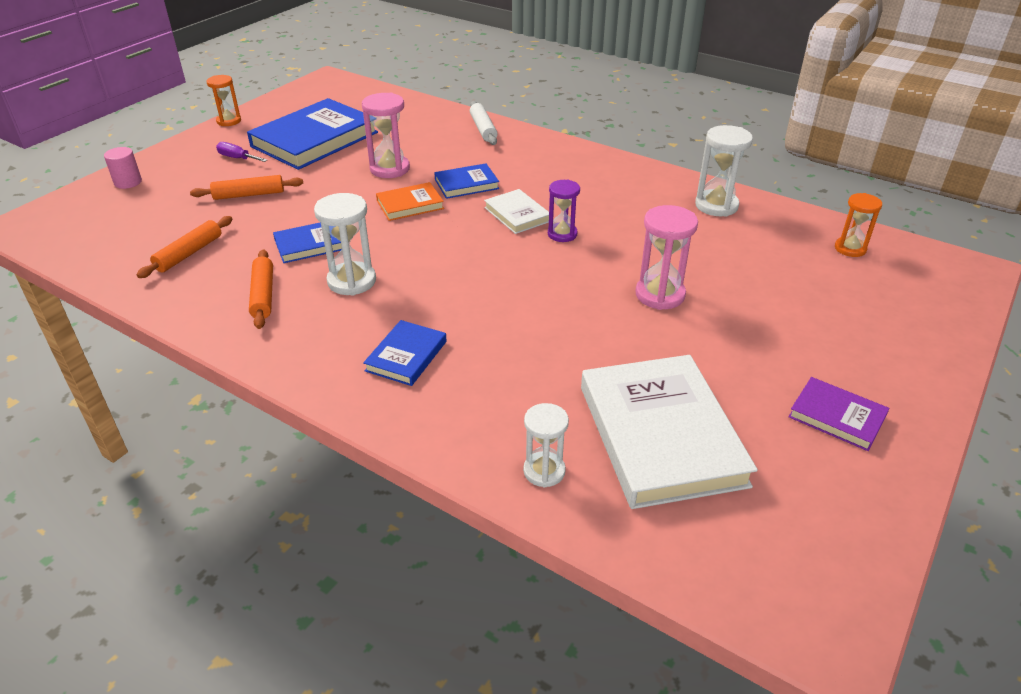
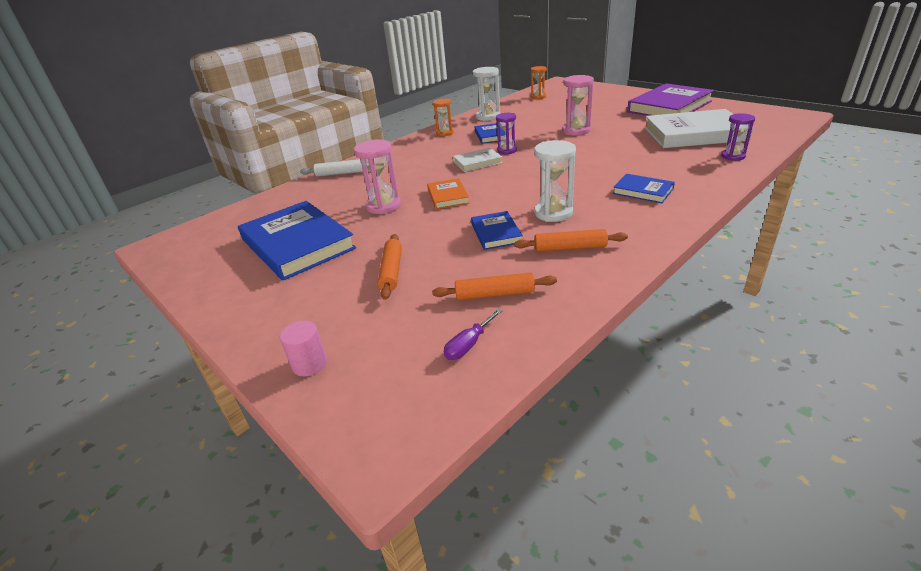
camera: 75 degrees left, 5 degrees down
(189, 253) = (495, 294): orange rolling pin -> orange rolling pin turned 45 degrees counterclockwise
(229, 121) = (199, 302): orange hourglass -> orange hourglass (445, 133)
(237, 158) = (304, 286): purple screwdriver -> purple screwdriver (469, 345)
(466, 184) = (426, 178): blue book -> blue book (491, 135)
(544, 471) = (733, 156): white hourglass -> purple hourglass
(837, 417) = (669, 107): purple book -> purple book, size x2.04

